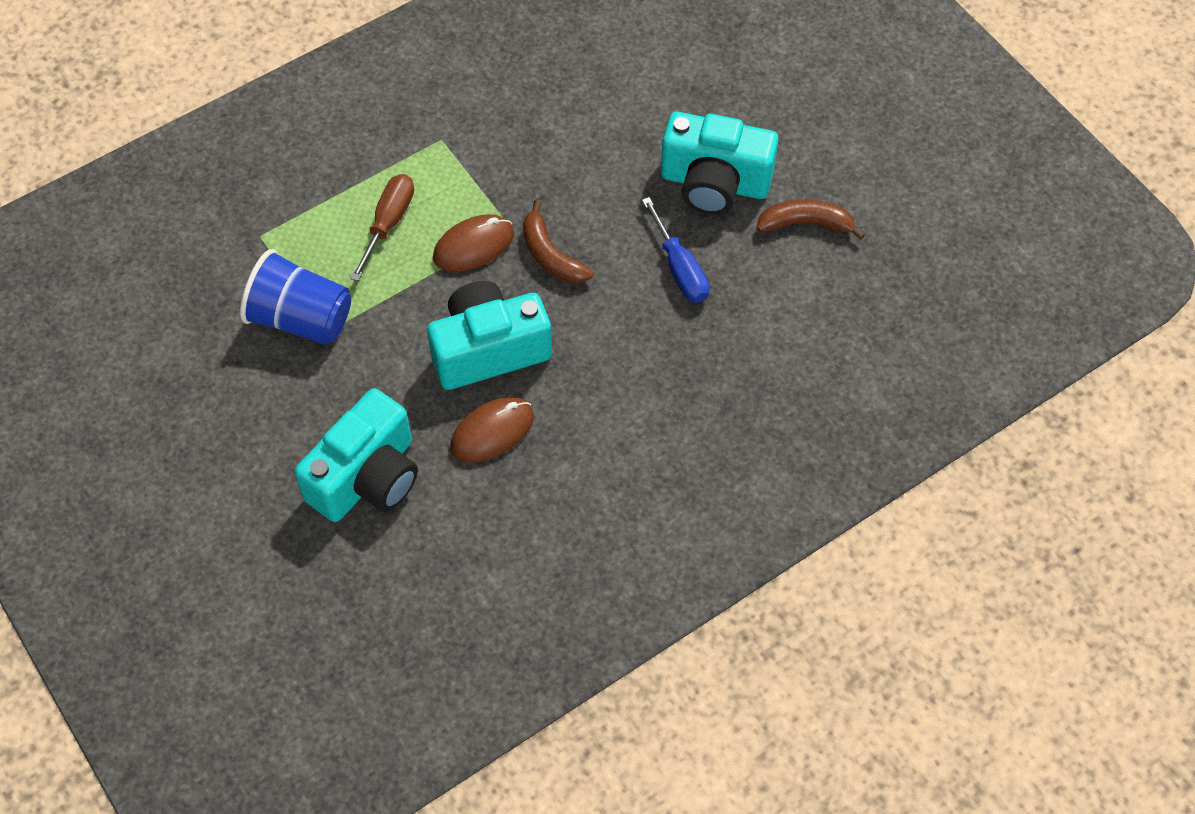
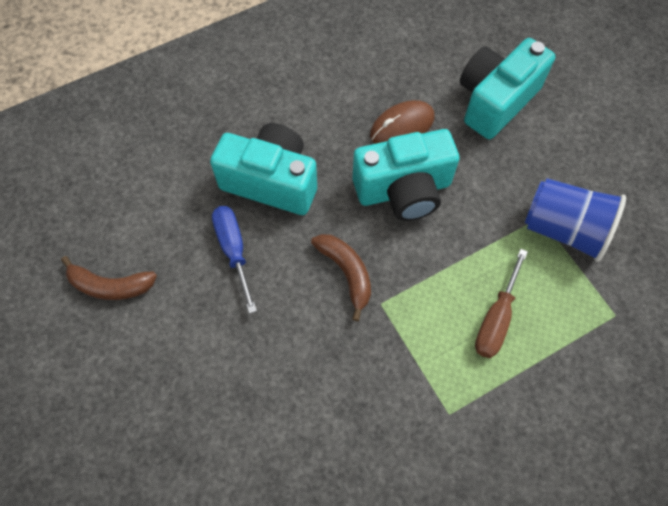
camera: 175 degrees left, 5 degrees up
(473, 246) = (416, 288): brown mouse -> none
(714, 183) = (183, 337): turquoise camera -> turquoise camera (271, 181)

